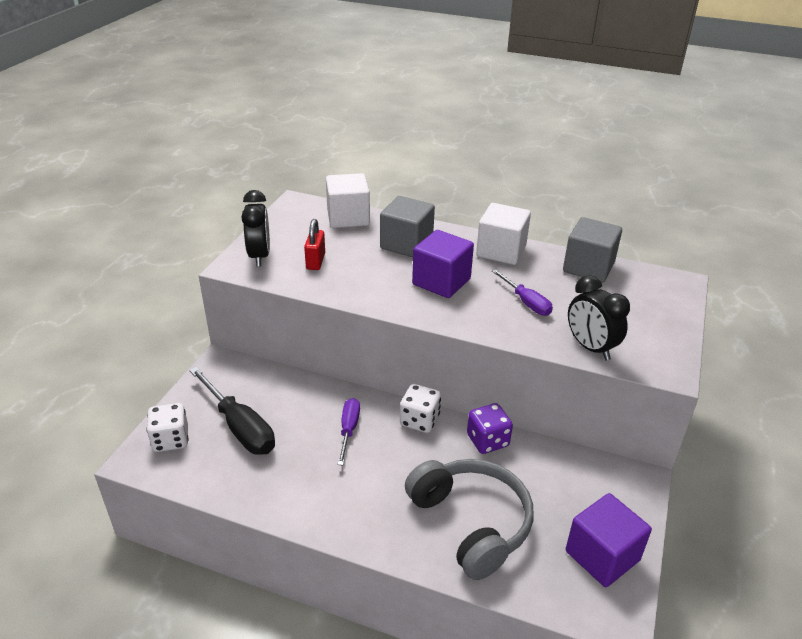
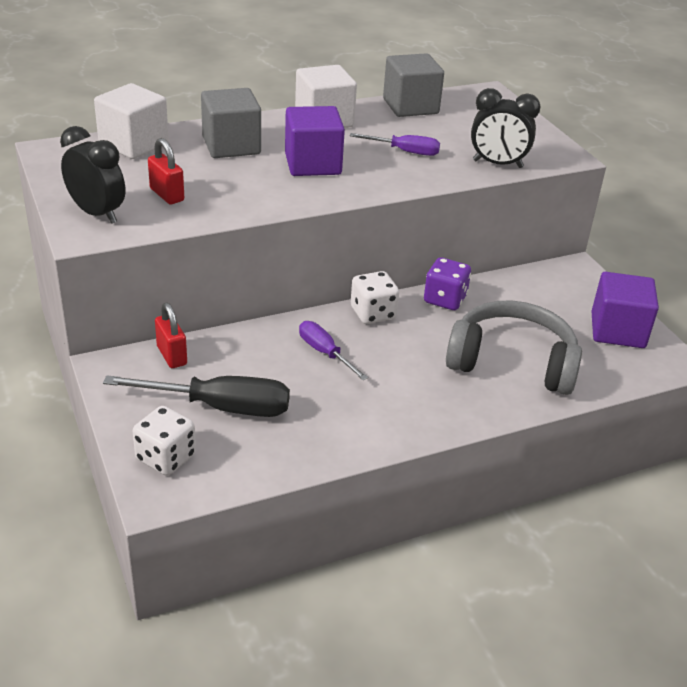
camera: 45 degrees left, 0 degrees up
(259, 375) = (172, 355): none -> red padlock

